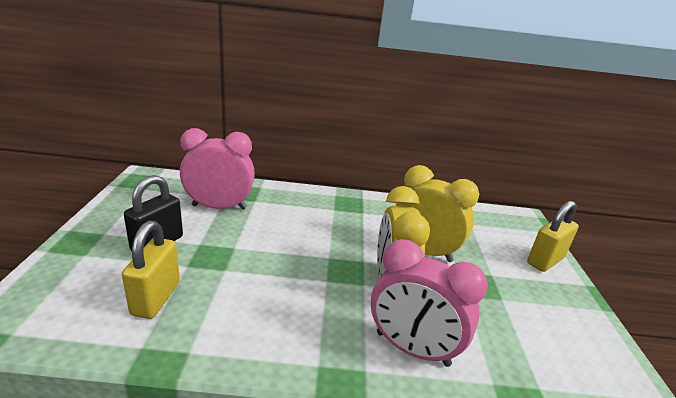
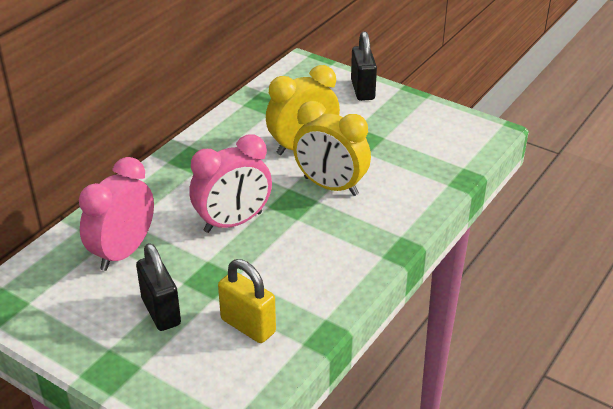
camera: 55 degrees left, 10 degrees up
(412, 349) = (398, 206): pink clock -> pink clock (233, 222)
(545, 261) = (362, 90): yellow padlock -> black padlock

